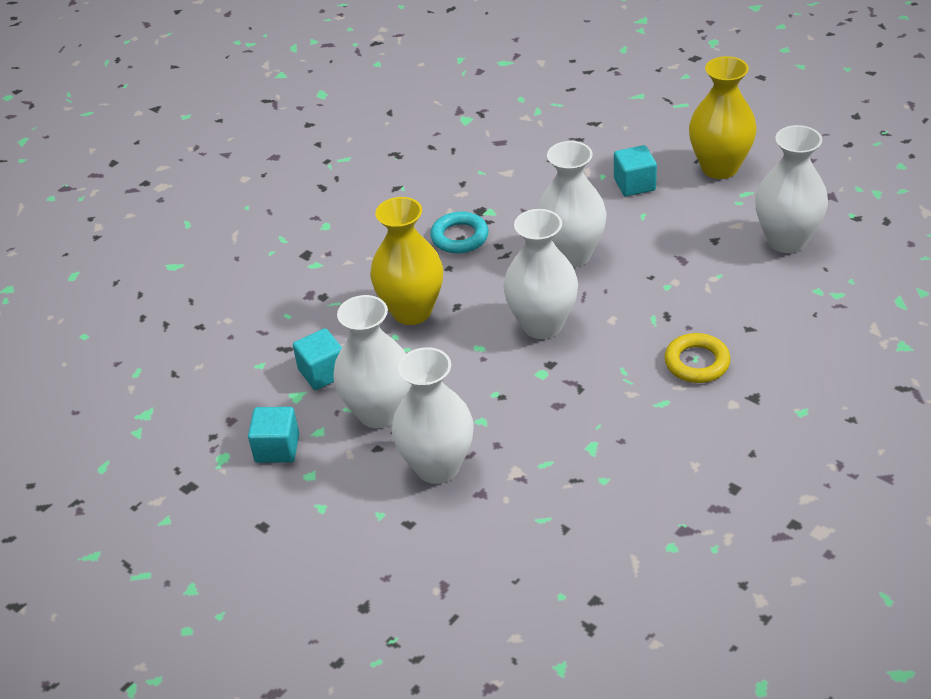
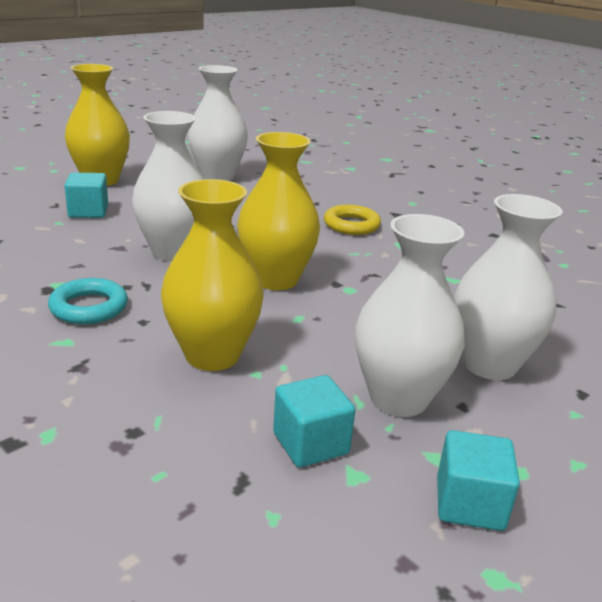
camera: 90 degrees left, 15 degrees down
(542, 325) = (276, 279): white vase -> yellow vase

